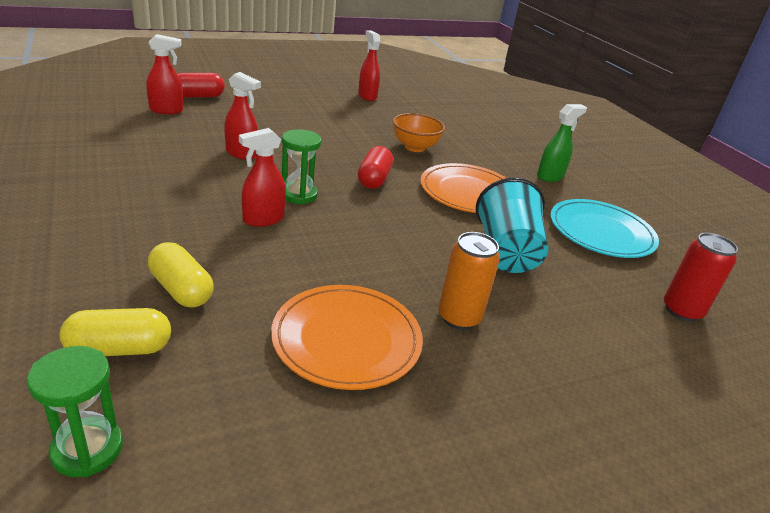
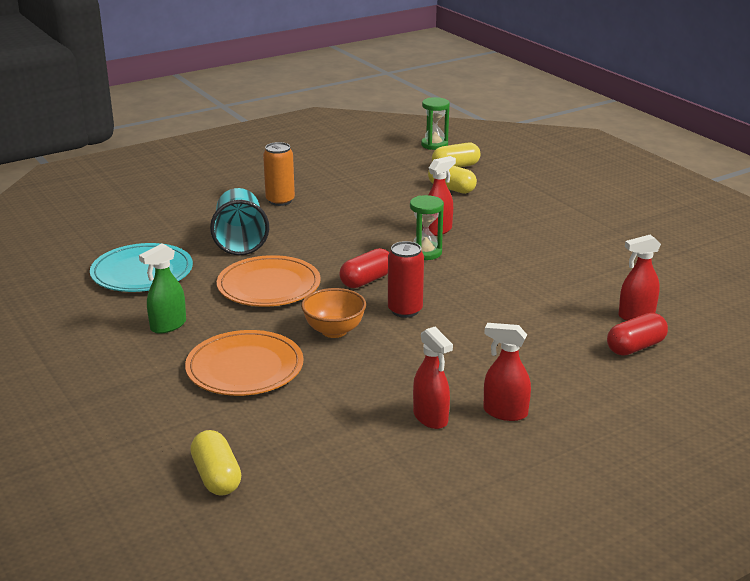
camera: 175 degrees right, 5 degrees down
(241, 154) = (506, 280): red spray bottle -> red spray bottle (505, 412)
(346, 339) = (345, 184): orange plate -> orange plate (245, 368)
(374, 179) = (366, 280): red capsule -> red capsule turned 45 degrees clockwise
(490, 100) = (216, 477): none -> yellow capsule
(681, 310) = (112, 227): red can -> red can (405, 310)

